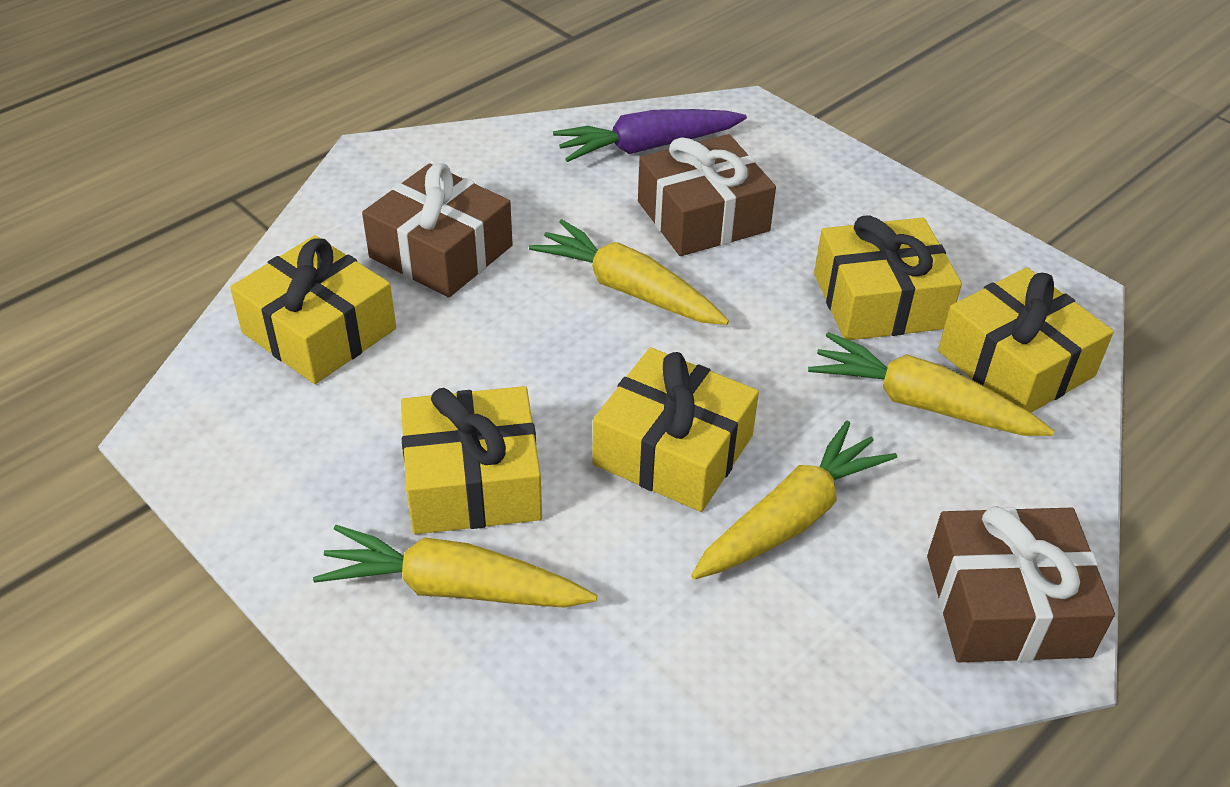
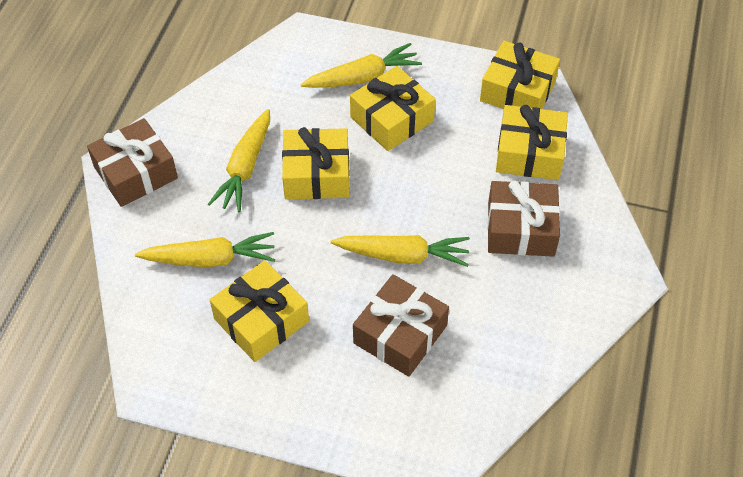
camera: 150 degrees right, 10 degrees up
(647, 147) = (477, 380): purple carrot -> none
(1015, 363) = (168, 312): yellow gift -> yellow gift (517, 91)

